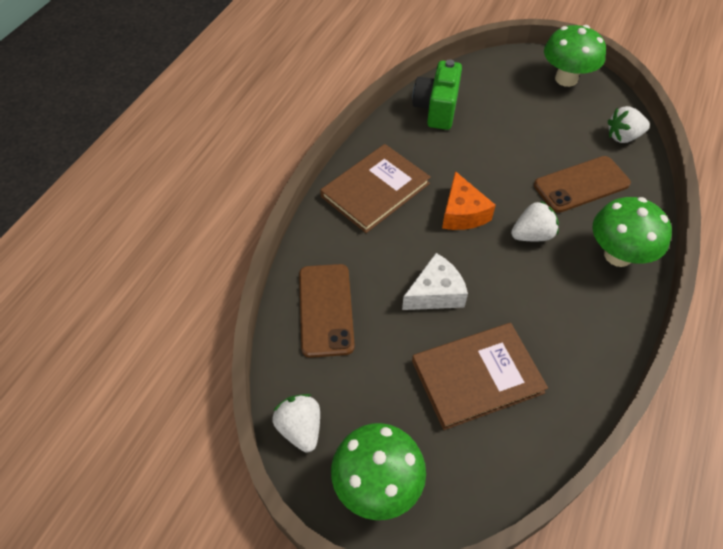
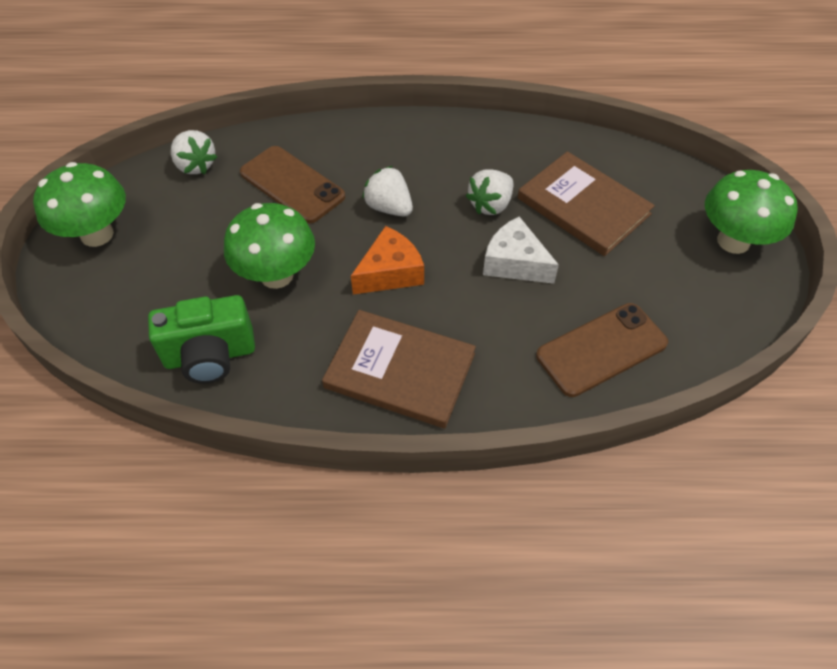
camera: 115 degrees left, 0 degrees up
(300, 428) = (737, 315): white strawberry -> white strawberry (490, 205)
(618, 255) = (379, 142): green mushroom -> green mushroom (276, 275)

